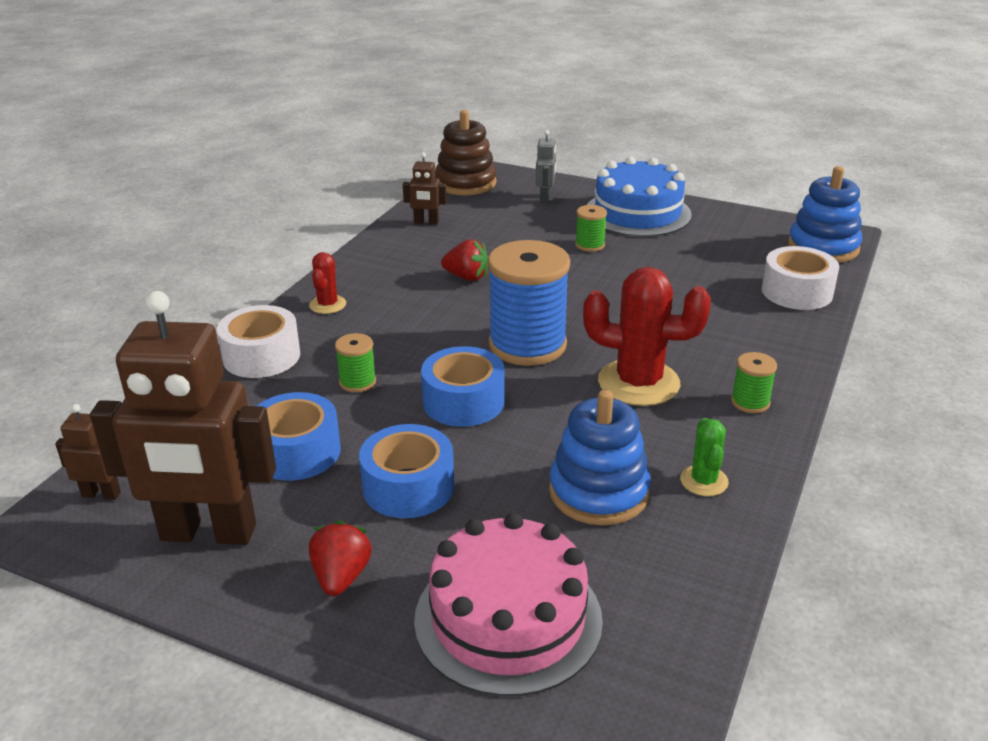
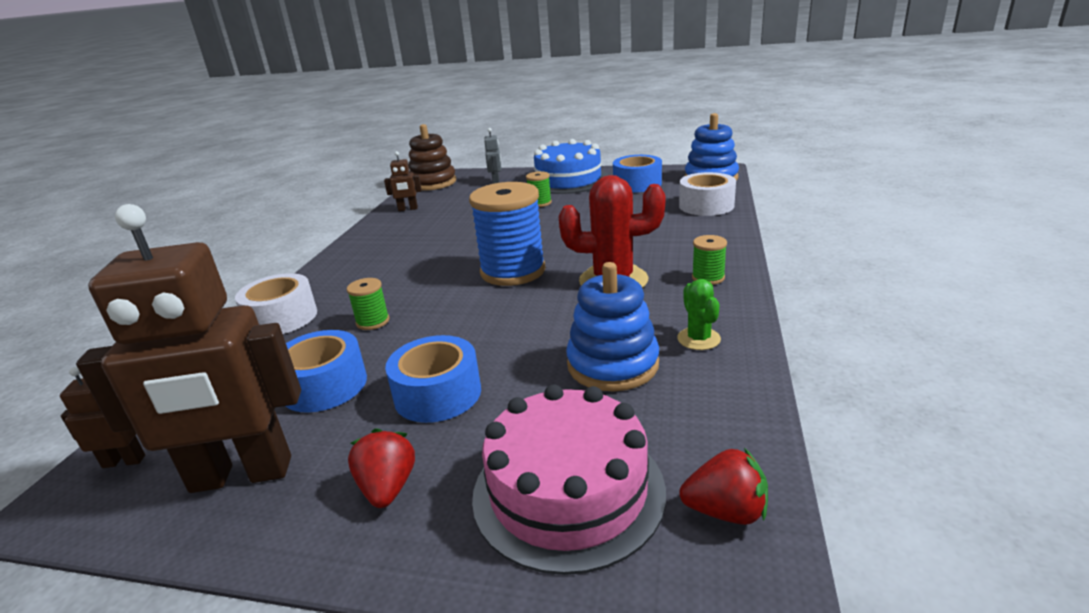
camera: 10 degrees left, 5 degrees down
(327, 305) = (336, 273): red cactus -> none
(463, 401) = (470, 319): blue tape -> blue tape (637, 184)
(467, 277) = (449, 237): red strawberry -> red strawberry (726, 511)

